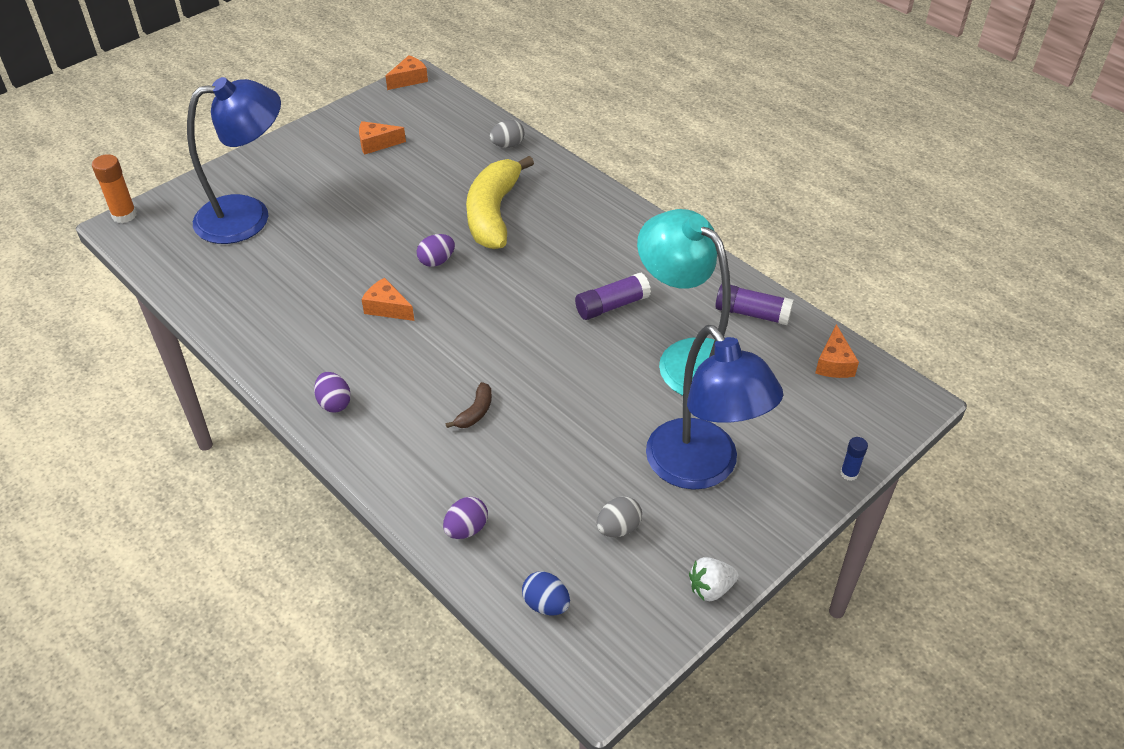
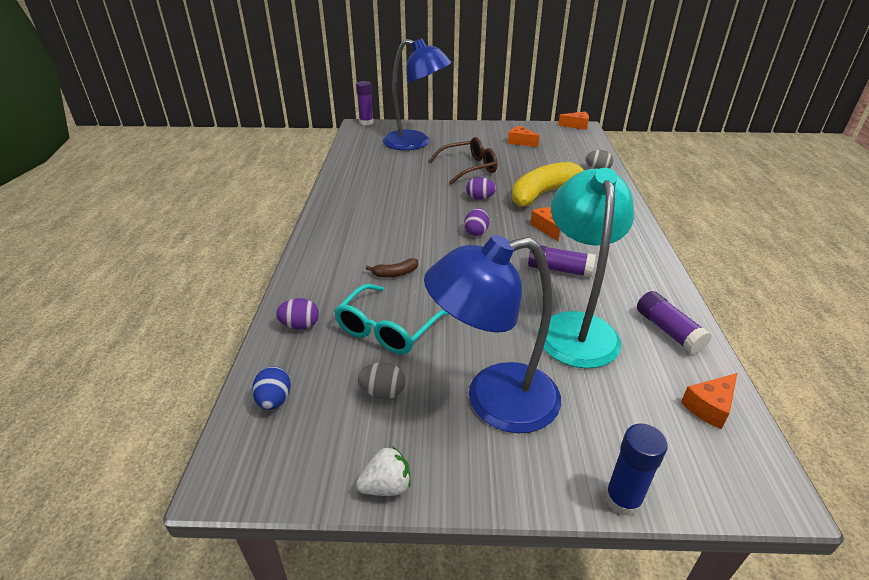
camera: 45 degrees right, 10 degrees down
(124, 215) = (366, 122): orange glue stick -> purple glue stick
(334, 403) = (334, 228): purple egg -> purple egg (476, 232)
(368, 222) = (469, 168): none -> brown glasses
(387, 308) = (423, 204): orange cheese -> orange cheese (547, 228)
(546, 473) = (387, 329): none -> turquoise glasses
(702, 469) = (494, 400): blue lamp -> blue lamp turned 60 degrees clockwise
(711, 588) = (386, 486): white strawberry -> white strawberry turned 135 degrees clockwise
(849, 473) = (623, 499): blue glue stick -> blue glue stick, size x1.70

